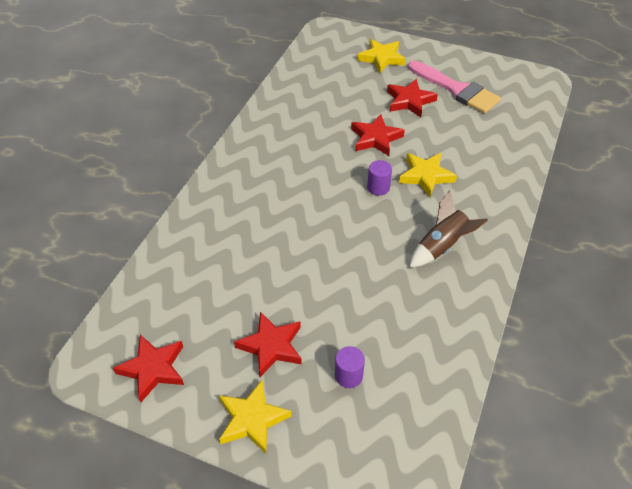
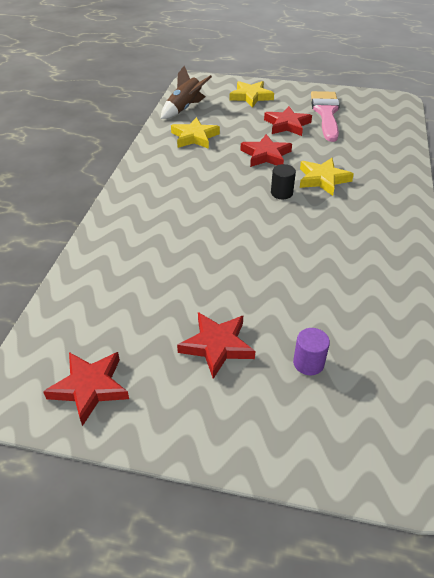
camera: 10 degrees left, 5 degrees down
(252, 419) = (216, 424): yellow star -> yellow star (194, 137)
(378, 187) = (281, 193): purple cylinder -> black cylinder
(442, 246) = (360, 234): brown rocket -> brown rocket (184, 108)
(457, 90) = (326, 113): pink brush -> pink brush turned 120 degrees counterclockwise

